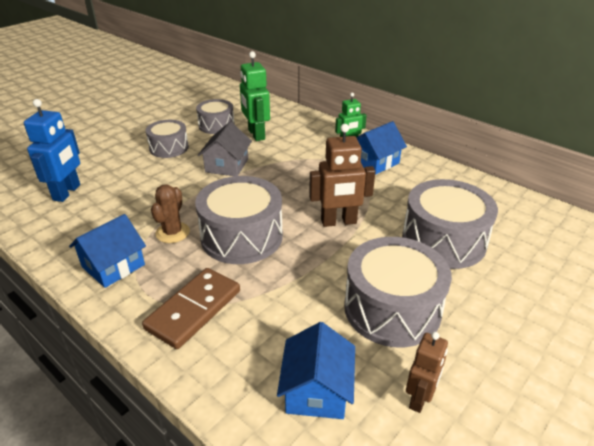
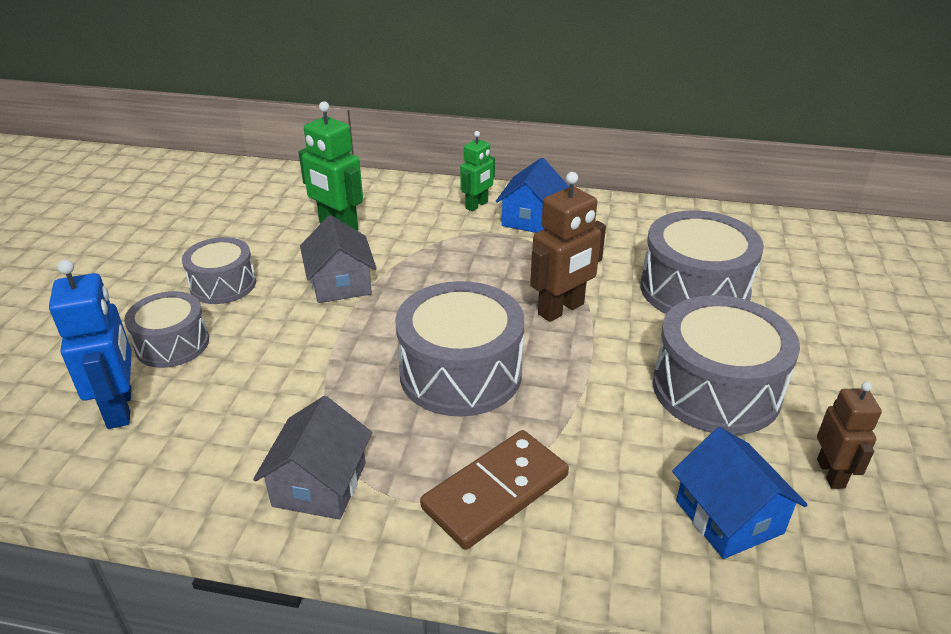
camera: 30 degrees left, 0 degrees up
(113, 266) = (319, 484): blue house -> grey house
(172, 232) = (359, 404): brown cactus -> none
(194, 310) = (496, 492): brown domino -> brown domino turned 45 degrees clockwise
(216, 125) = (264, 230): grey drum -> grey drum (172, 344)

